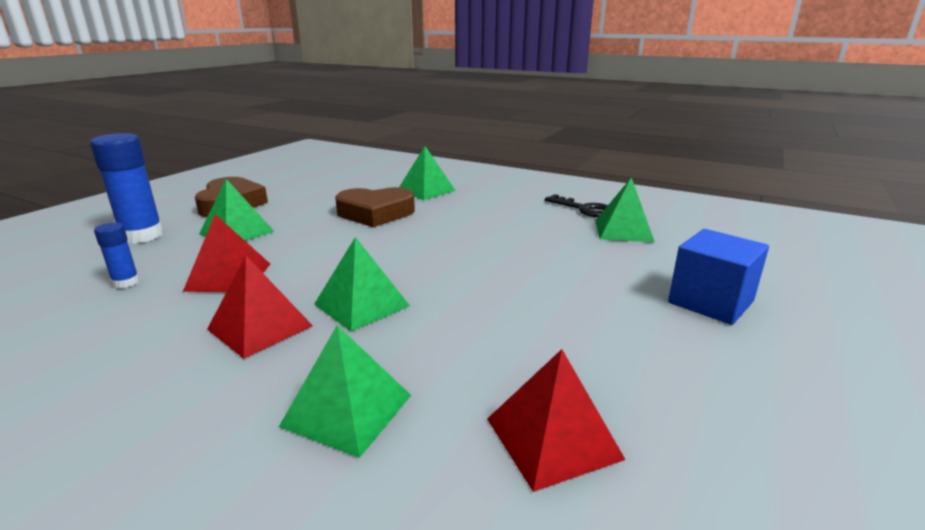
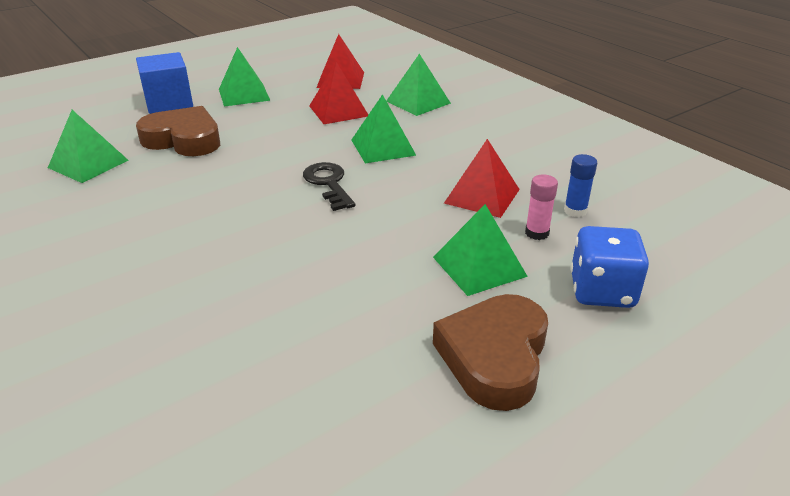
camera: 155 degrees left, 10 degrees up
(142, 236) = (602, 291): blue glue stick -> blue dice
(179, 258) = (537, 233): none -> pink glue stick
(260, 327) = (456, 147): red pyramid -> red pyramid (338, 111)
(375, 213) = (292, 262): brown heart -> brown heart (184, 139)
(426, 190) = (166, 308): green pyramid -> green pyramid (244, 94)
(584, 209) = (54, 202): black key -> black key (328, 183)

